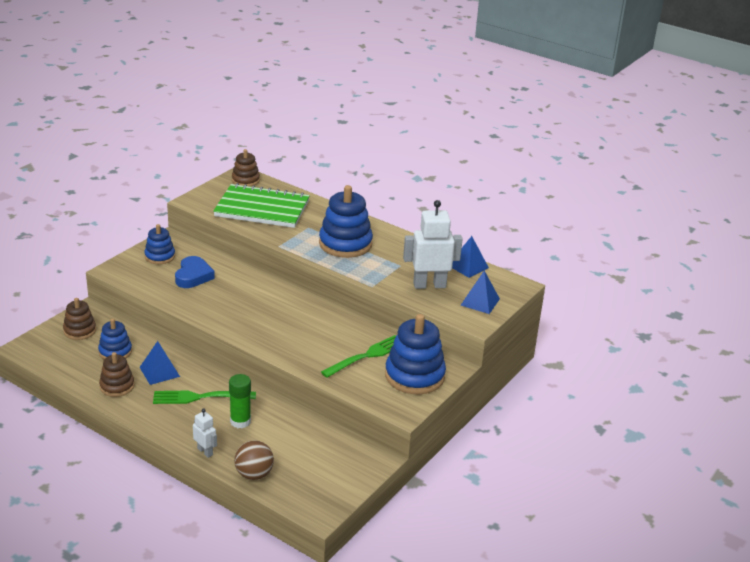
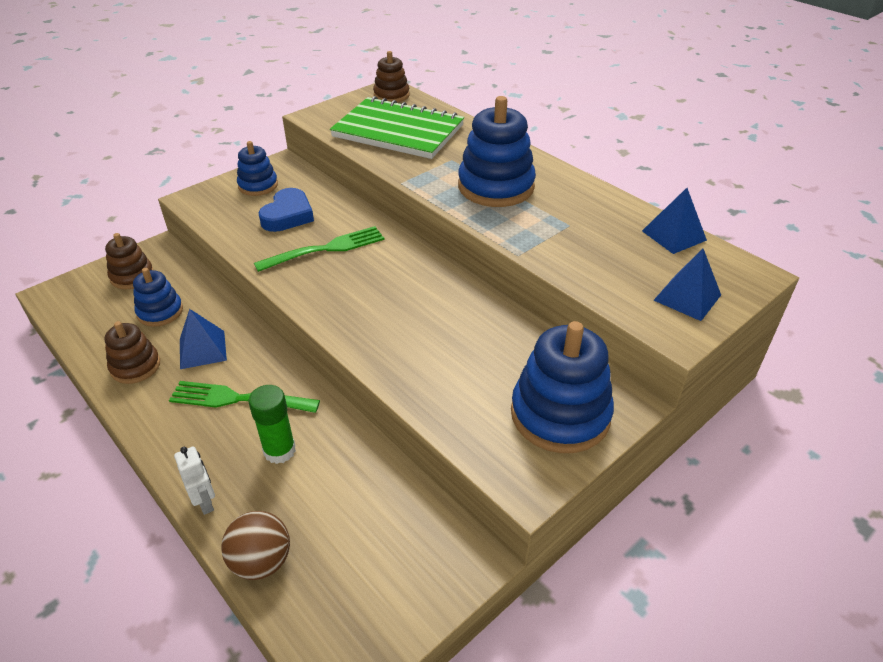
camera: 15 degrees right, 10 degrees up
(366, 356) = (490, 367): green fork -> green fork (325, 249)
(429, 285) = (608, 261): white robot -> none

